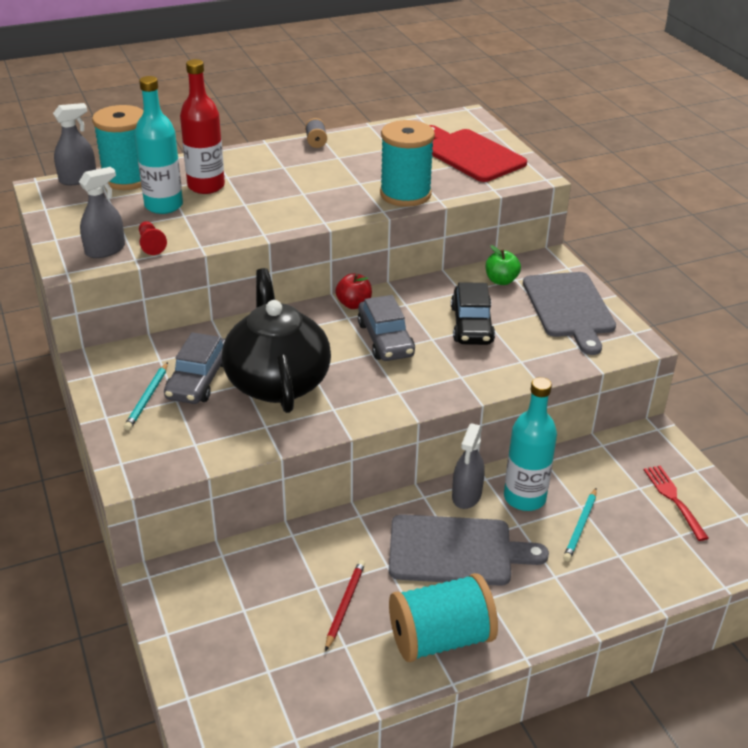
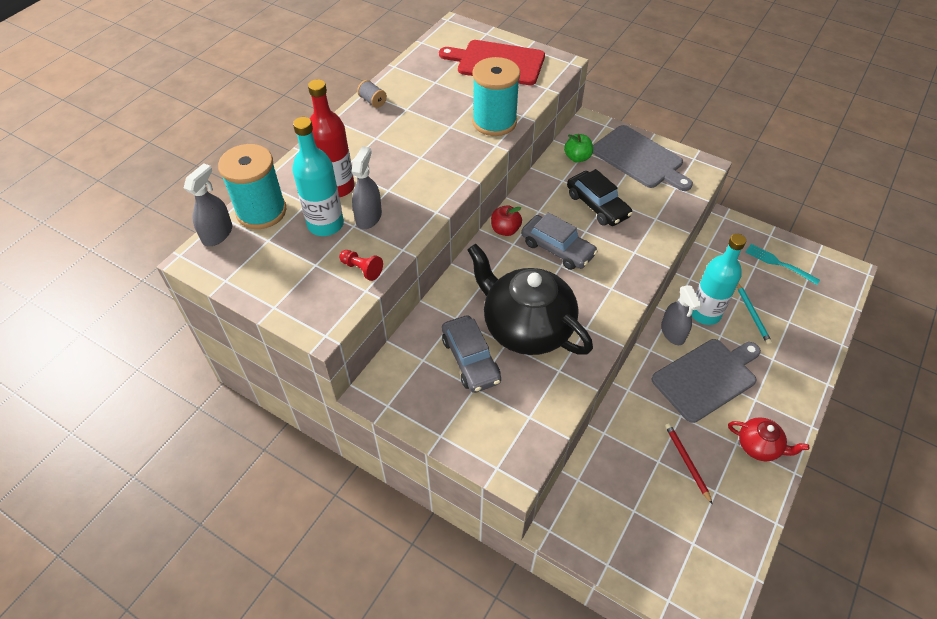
camera: 35 degrees left, 15 degrees up
(105, 250) = (330, 295): grey spray bottle -> grey spray bottle (368, 217)
(147, 398) = (452, 399): turquoise pencil -> none
(440, 638) = (759, 446): turquoise spool -> red teapot
(674, 500) = (779, 264): red fork -> turquoise fork

